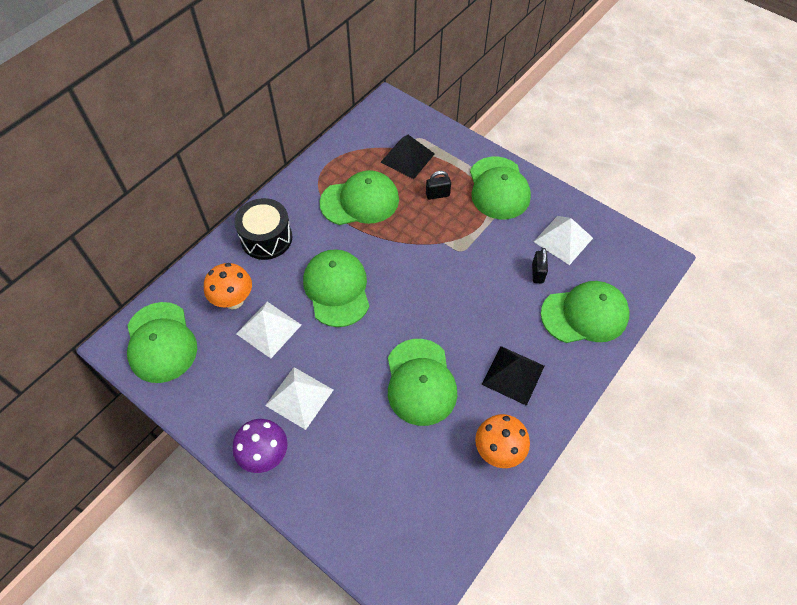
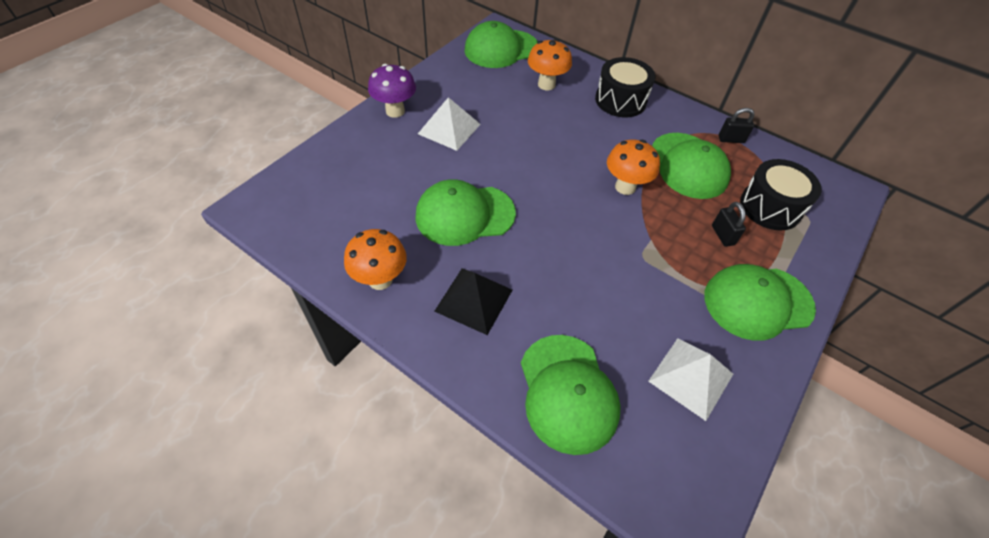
camera: 85 degrees right, 5 degrees down
(268, 329) = (519, 107): white pyramid -> none
(337, 289) = (569, 150): green cap -> none
(385, 251) = (625, 187): none -> orange mushroom
(407, 158) = (770, 207): black pyramid -> black drum
(537, 273) = (625, 339): black padlock -> black padlock (731, 139)

